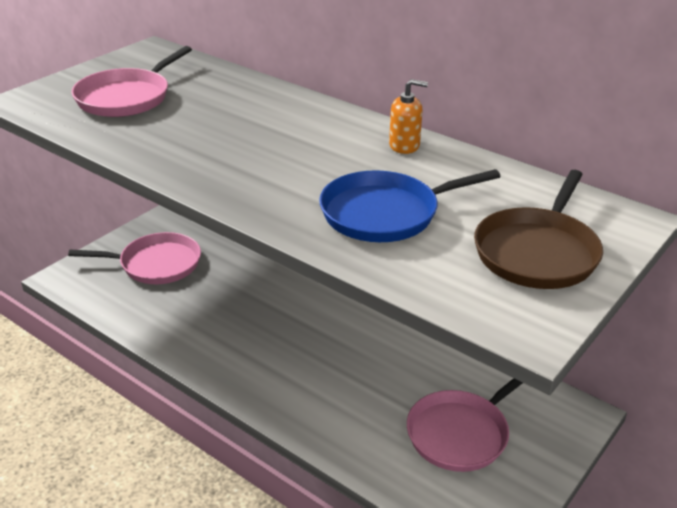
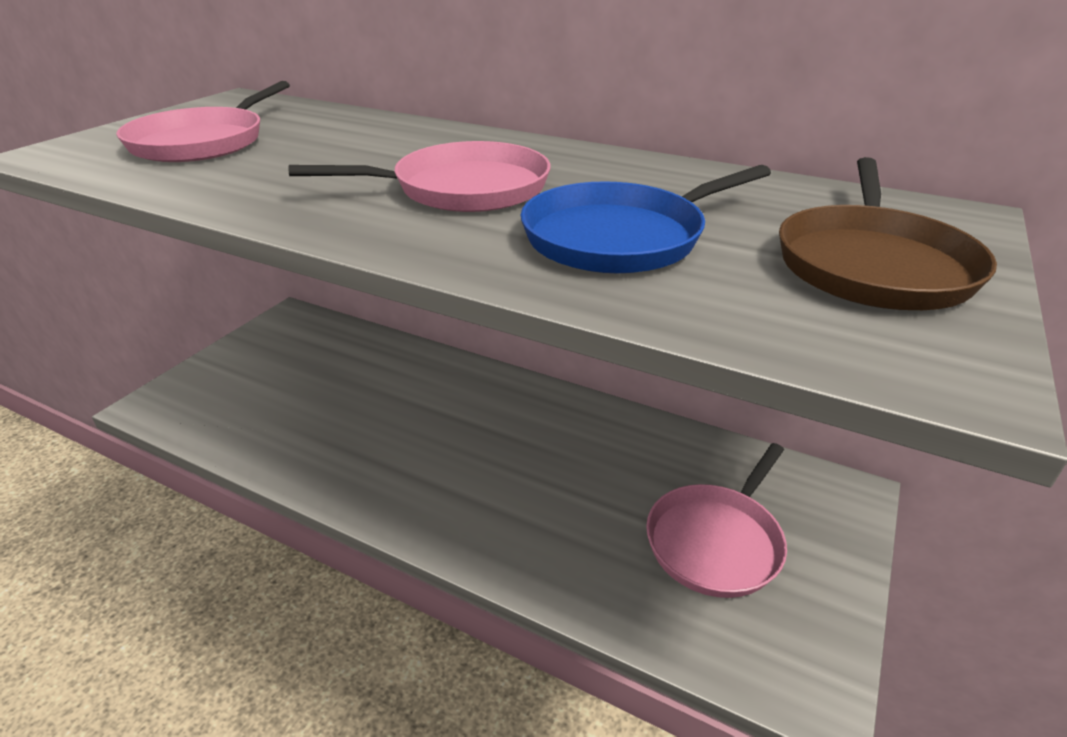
camera: 10 degrees left, 0 degrees up
(156, 264) = (275, 375): pink pan -> pink pan (463, 189)
(404, 145) = (604, 163): orange soap dispenser -> none

